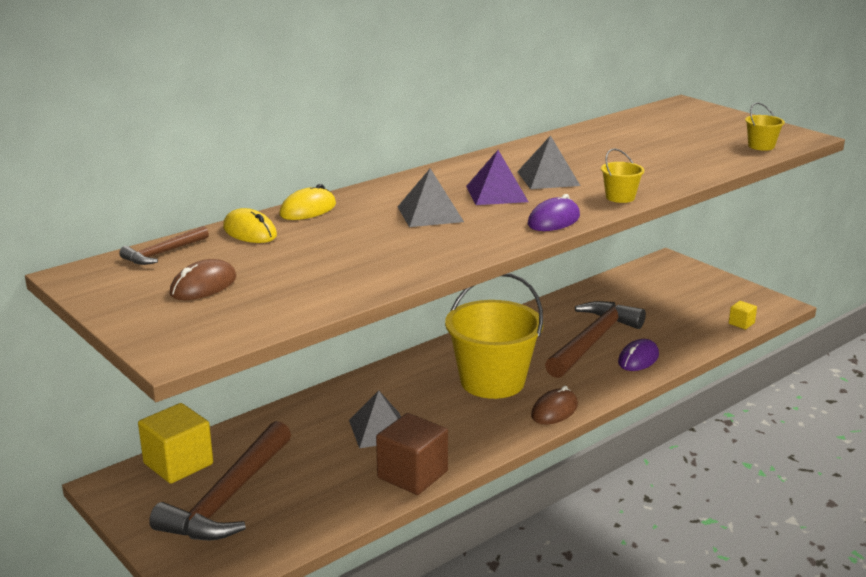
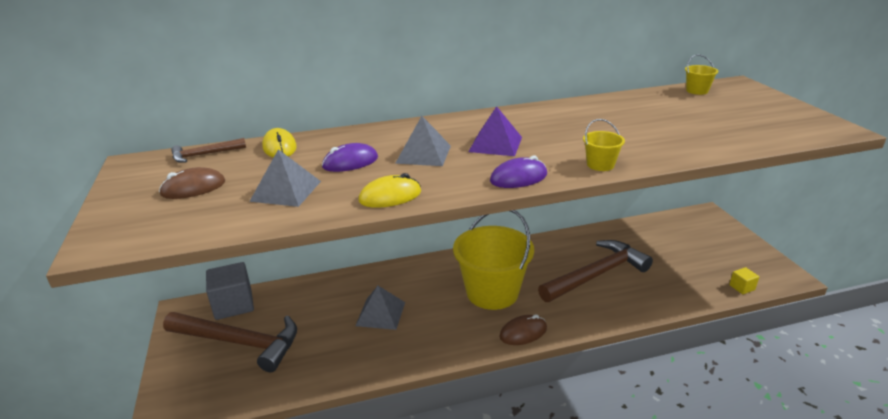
camera: 25 degrees right, 5 degrees up
(178, 464) = (233, 305): yellow cube -> grey cube
(228, 497) = (239, 342): brown hammer -> brown hammer turned 120 degrees counterclockwise
(308, 209) = (340, 135): yellow mouse -> yellow mouse (390, 196)
(412, 475) = (374, 362): brown cube -> none
(548, 178) = (553, 136): grey pyramid -> grey pyramid (286, 191)
(638, 359) = (625, 301): purple mouse -> purple mouse (350, 162)
(761, 146) = (785, 133): yellow bucket -> yellow bucket (697, 91)

